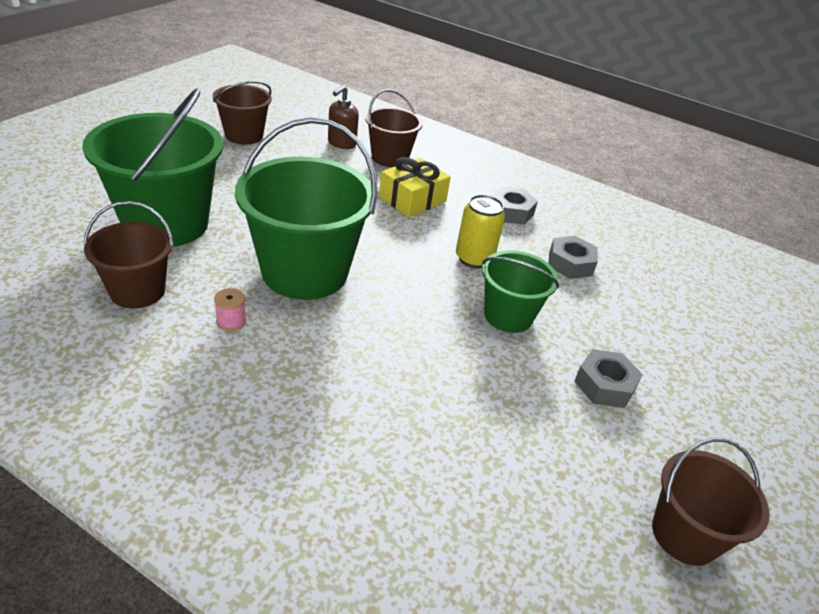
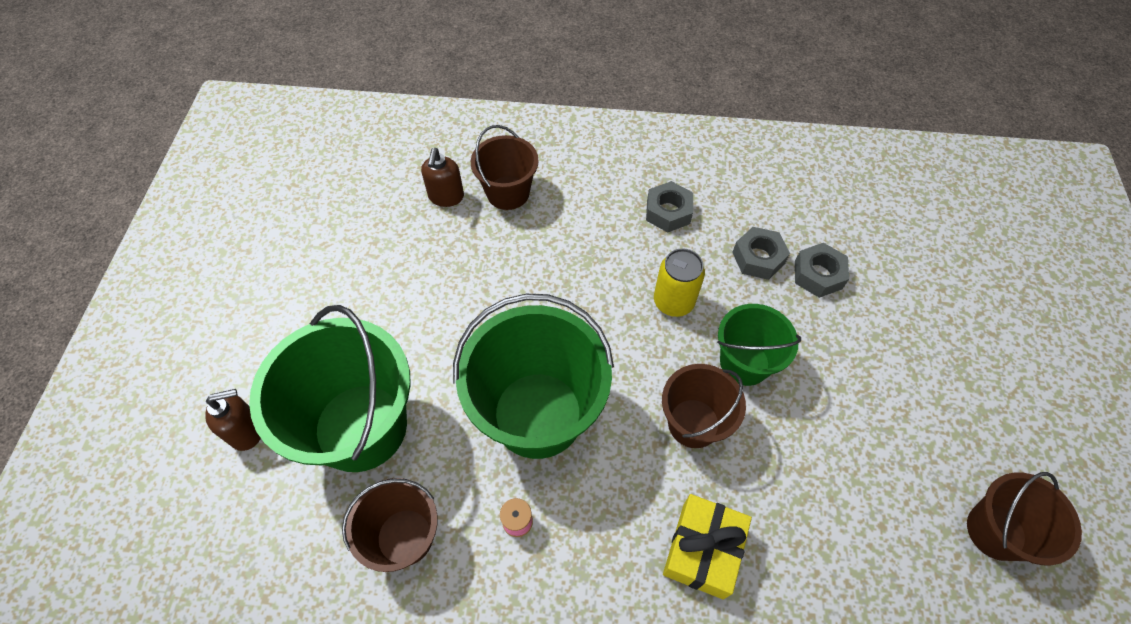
camera: 20 degrees left, 20 degrees up
(87, 193) = (247, 431): none -> brown soap dispenser
(244, 135) = (338, 241): brown bucket -> brown bucket (693, 423)
(412, 199) = (569, 247): yellow gift -> yellow gift (703, 550)
(604, 385) = (863, 402): grey nut -> grey nut (818, 275)

